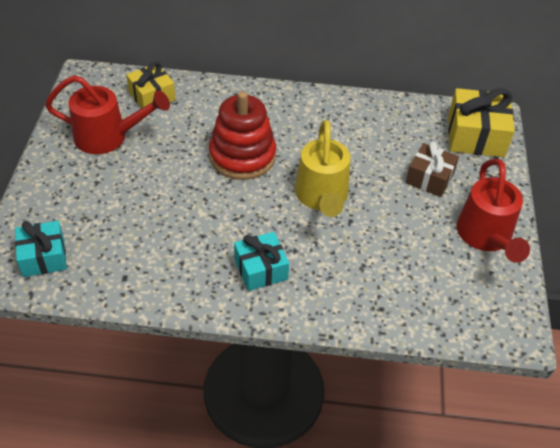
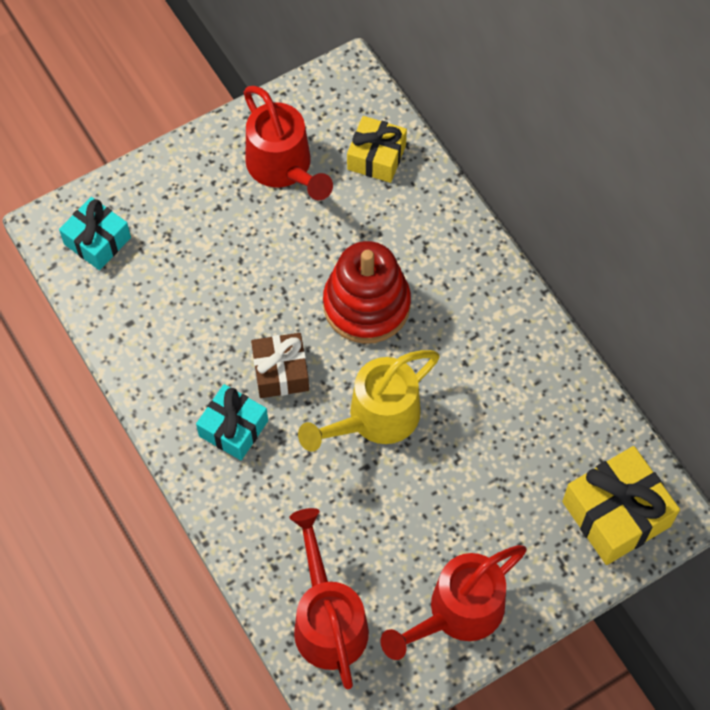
camera: 55 degrees right, 15 degrees up
(429, 178) = (498, 505): brown gift -> brown gift (281, 372)
(442, 303) = (328, 619): none -> red watering can

